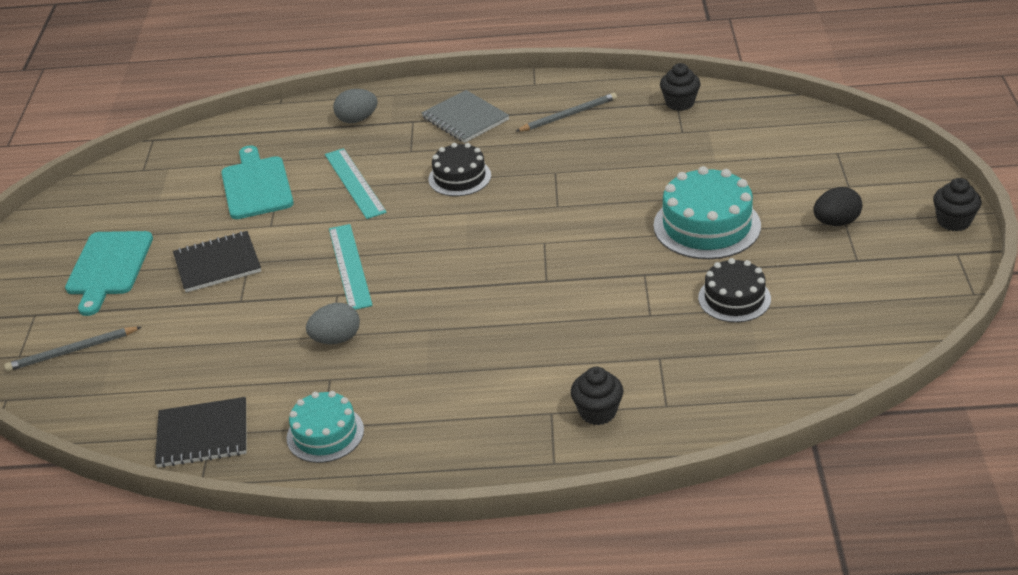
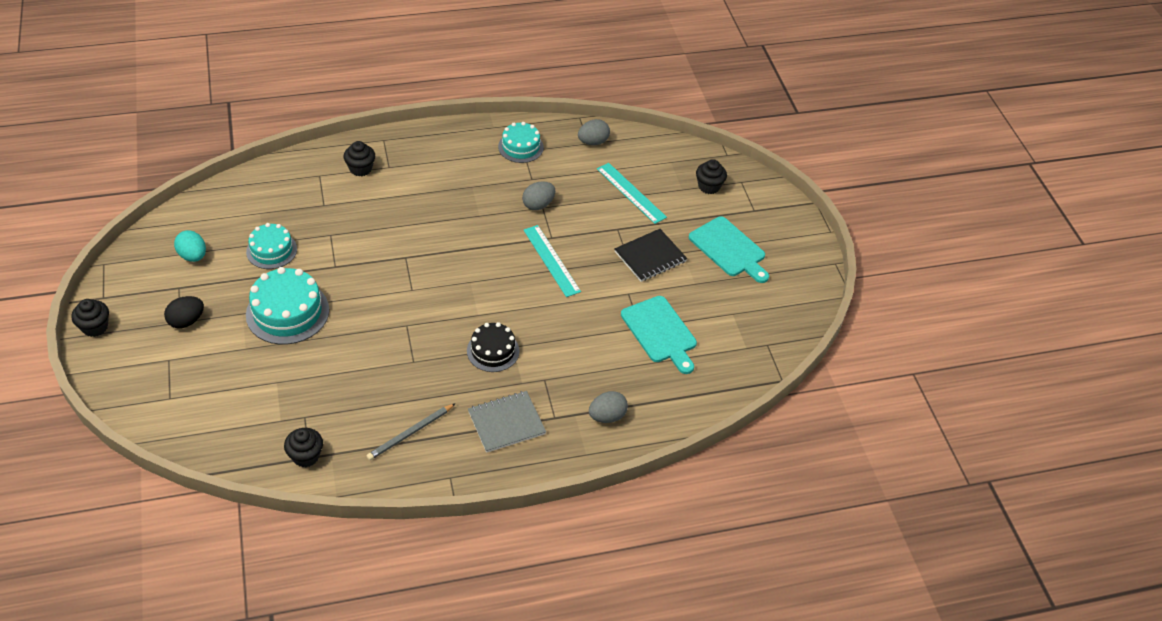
camera: 160 degrees right, 10 degrees up
(72, 351) = (709, 186): grey pencil -> black cupcake
(108, 267) = (729, 249): turquoise cutting board -> turquoise cutting board turned 150 degrees clockwise
(203, 435) = (593, 142): black notebook -> grey egg
(354, 183) = (579, 340): turquoise ruler -> turquoise ruler (631, 193)
(465, 119) = (506, 423): grey notebook -> grey notebook turned 60 degrees counterclockwise
(734, 298) = (271, 250): black cake -> turquoise cake
(846, 297) = (193, 256): none -> turquoise egg

